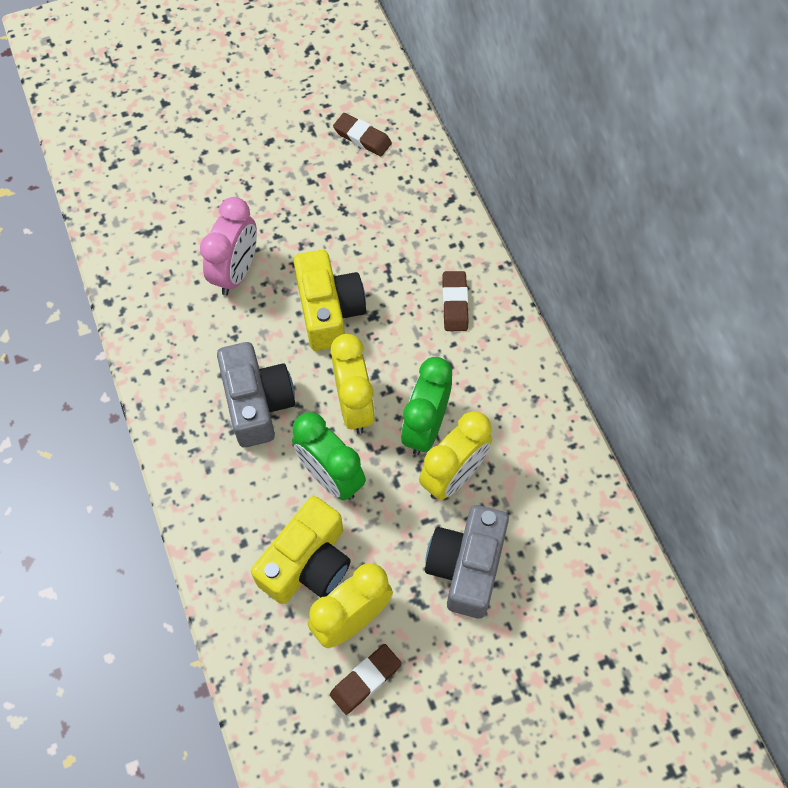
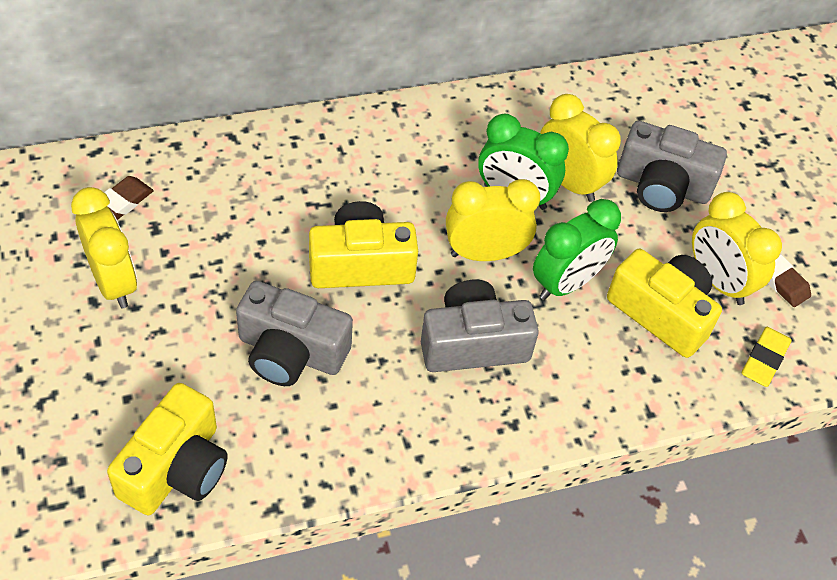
camera: 90 degrees left, 10 degrees down
(132, 216) = (176, 468): none -> yellow camera
(236, 272) = (291, 352): pink clock -> grey camera
(264, 660) = (764, 359): none -> yellow eraser
(288, 149) = (114, 282): none -> yellow clock
(454, 303) = (369, 153): brown eraser -> none

